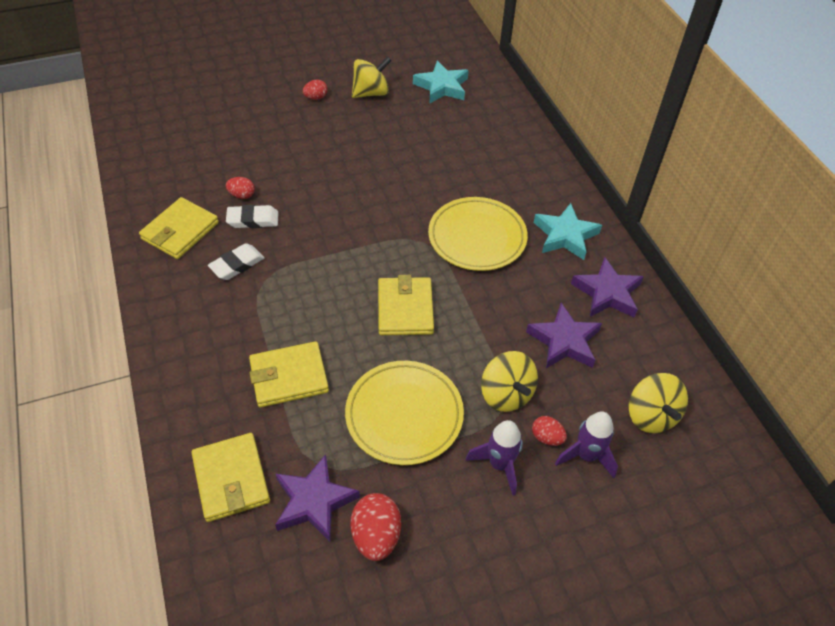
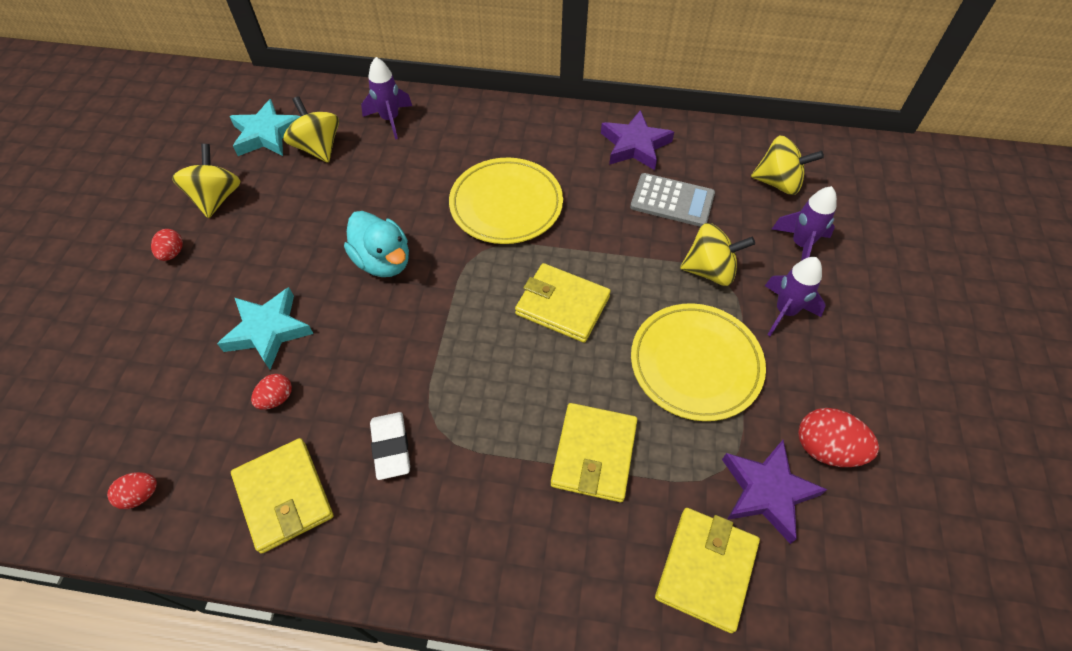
camera: 60 degrees left, 5 degrees up
(231, 479) = (706, 569): yellow wallet -> yellow wallet turned 75 degrees counterclockwise
(253, 220) = (329, 402): white eraser -> none
(376, 194) = (383, 261): none -> turquoise duck
(450, 116) = (318, 148): none -> yellow spinning top
(507, 138) = (390, 120): none -> purple rocket
(547, 437) = (770, 263): red egg -> red egg (140, 495)
(564, 341) = (672, 201): purple star -> grey calculator
(565, 235) = (549, 140): turquoise star -> turquoise star (268, 331)

